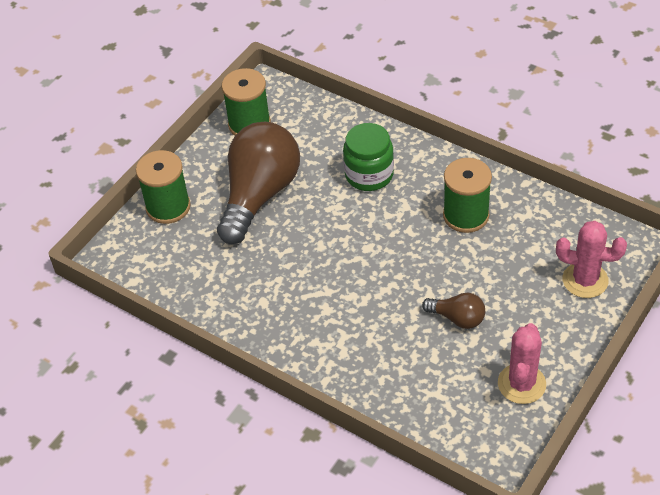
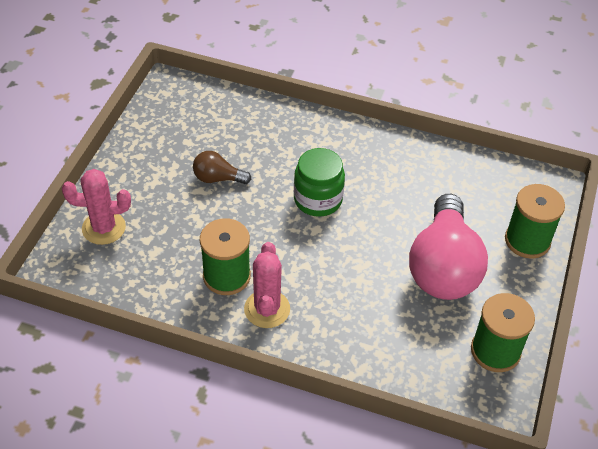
camera: 160 degrees right, 0 degrees up
(259, 195) = (443, 267): brown light bulb -> pink light bulb
(369, 175) = (338, 307): green jar -> green jar (318, 199)
(521, 384) = (156, 136): pink cactus -> pink cactus (267, 309)

